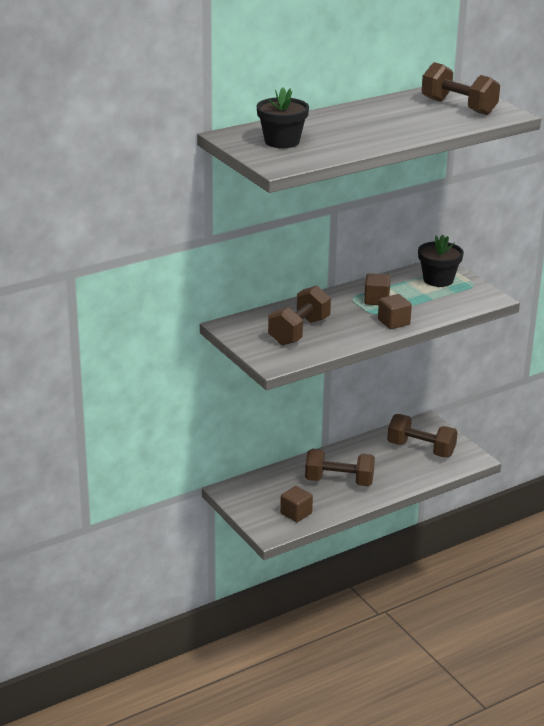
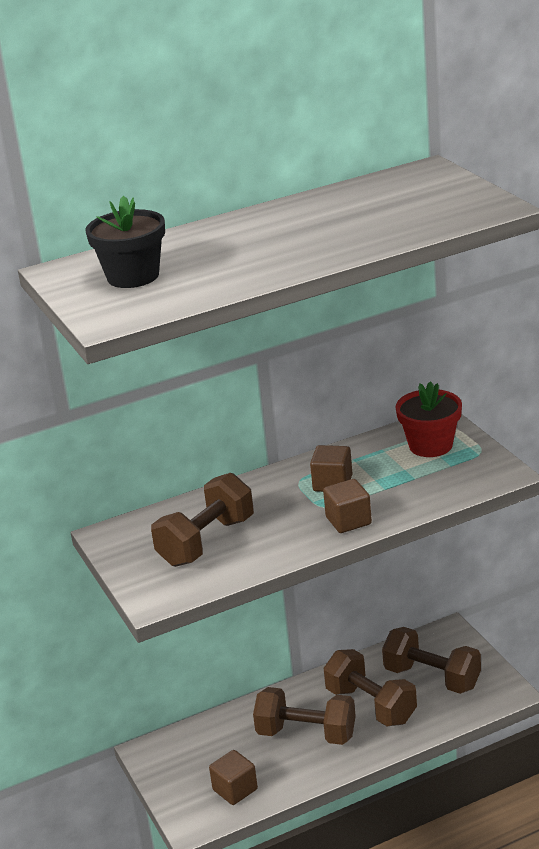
camera: 10 degrees right, 0 degrees up
(438, 280) = (430, 445): black flower pot -> red flower pot
(458, 107) = (421, 200): brown dumbbell -> brown dumbbell (371, 705)

